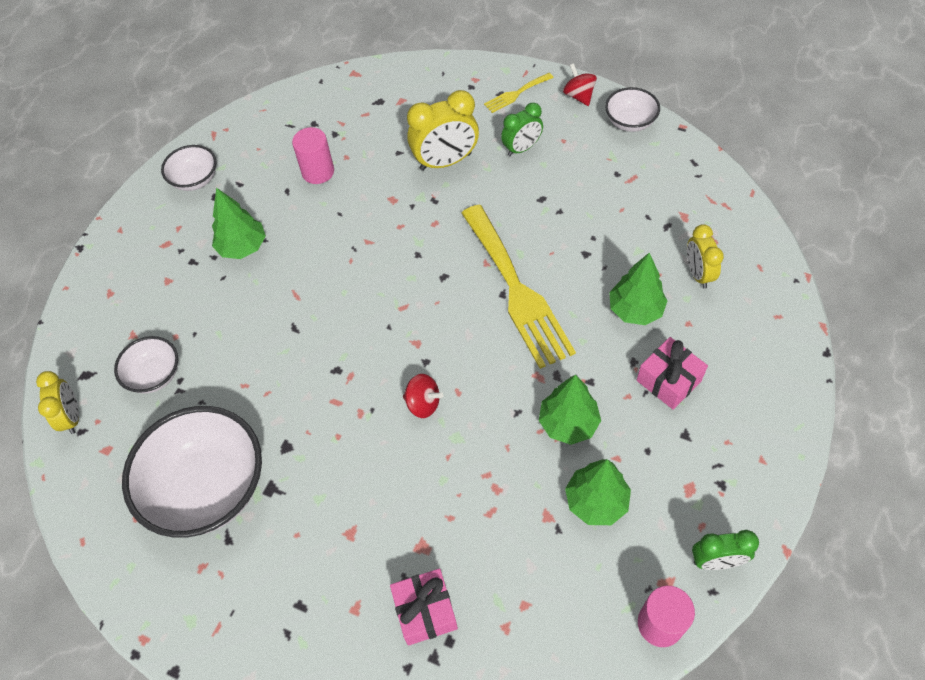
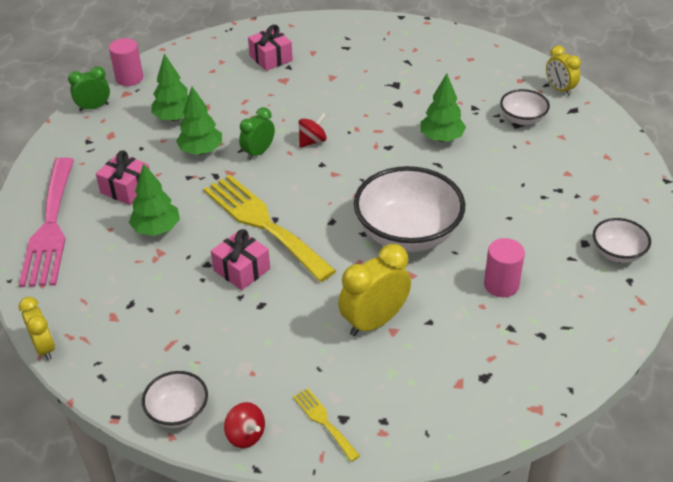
camera: 160 degrees right, 15 degrees down
(208, 488) = (436, 77): white bowl -> white bowl (407, 233)
(243, 247) = (523, 208): green tree -> green tree (441, 138)
(423, 404) = (312, 141): red spinning top -> red spinning top turned 135 degrees clockwise
(516, 94) = (324, 421): yellow fork -> yellow fork turned 75 degrees counterclockwise
(521, 148) = (296, 353): green clock -> green clock (258, 152)
(552, 239) = (242, 269): none -> pink gift
(698, 274) = (100, 267): yellow clock -> yellow clock (44, 347)
(758, 342) = (50, 227): none -> pink fork

